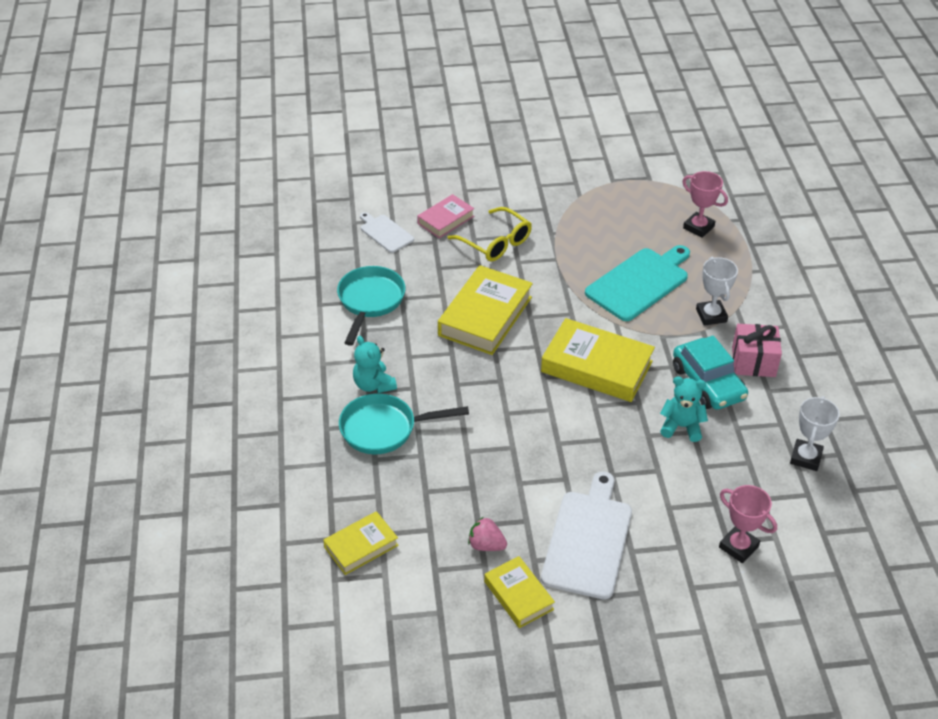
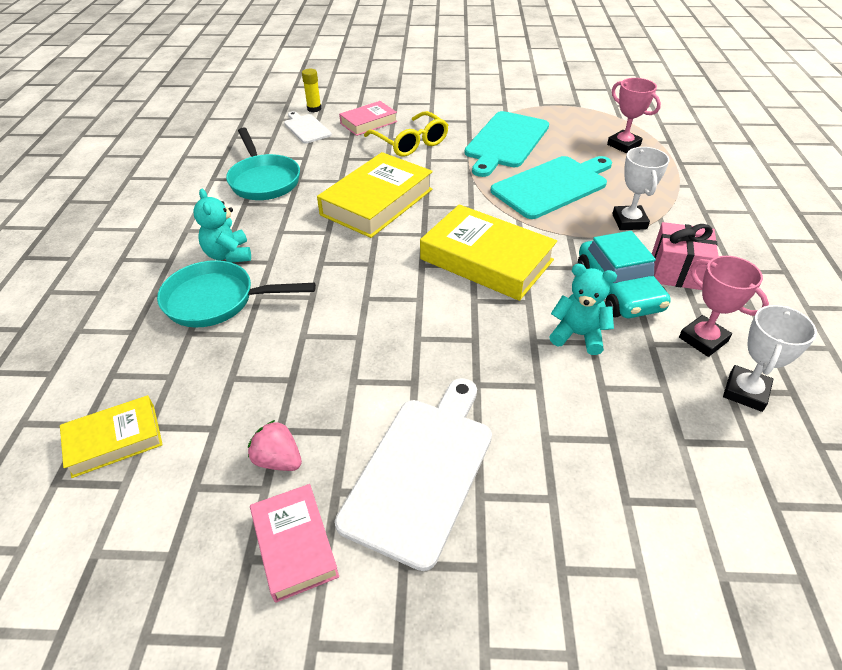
camera: 10 degrees right, 0 degrees up
(370, 301) = (263, 180): turquoise pan -> turquoise pan turned 135 degrees clockwise
(383, 206) = (314, 109): none -> yellow glue stick
(518, 595) = (294, 545): yellow book -> pink book
(587, 233) = (506, 142): none -> turquoise cutting board
(738, 547) = (642, 511): pink trophy -> pink trophy (703, 339)

